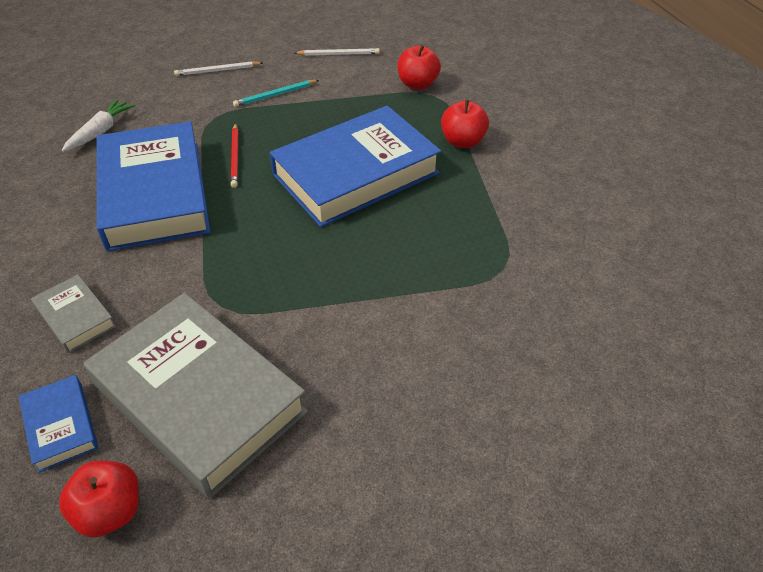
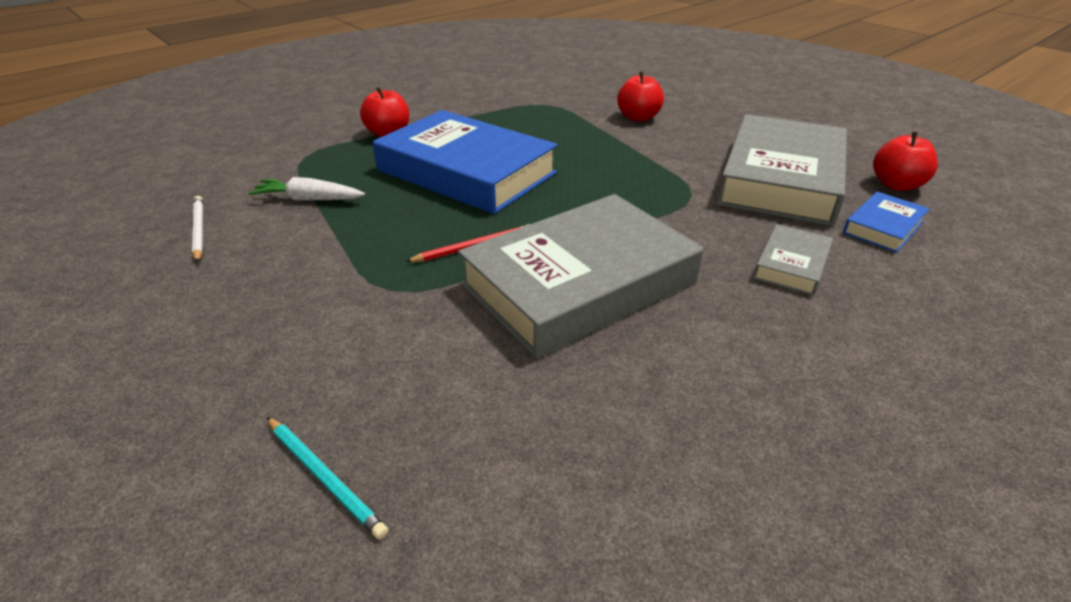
camera: 110 degrees left, 10 degrees down
(100, 132) = (472, 397): white carrot -> white carrot (309, 199)
(154, 194) = (579, 283): blue book -> grey book
(218, 71) = (248, 328): white pencil -> none
(275, 95) = (319, 254): turquoise pencil -> turquoise pencil (324, 477)
(417, 84) = (280, 168): red apple -> red apple (638, 117)

